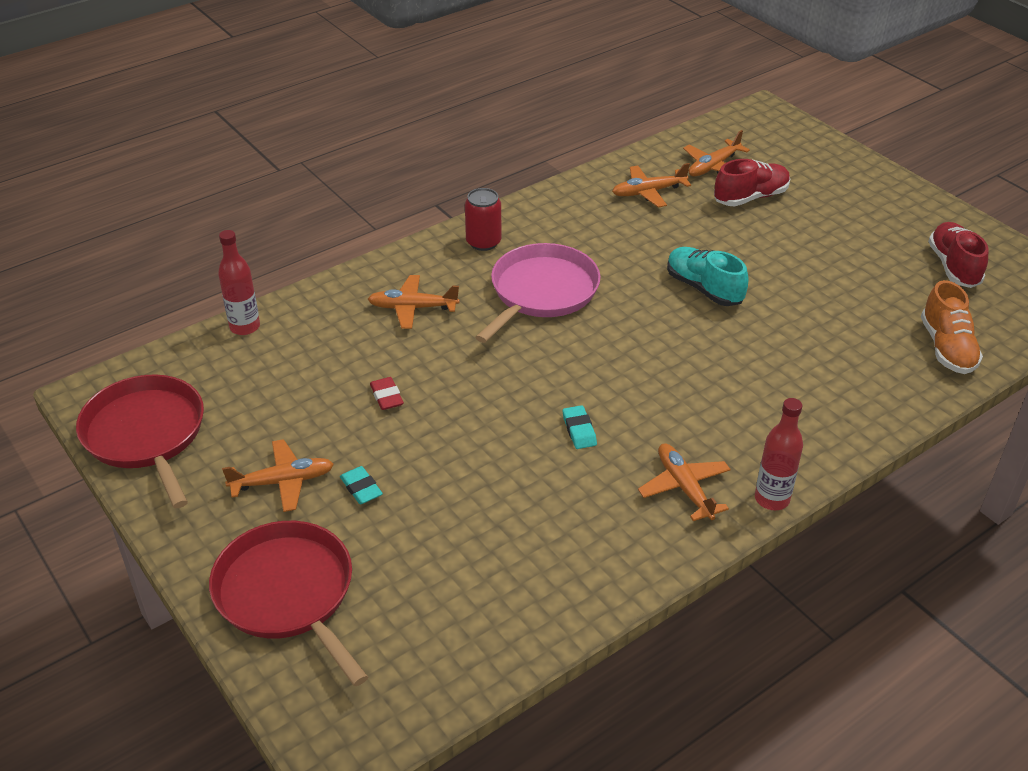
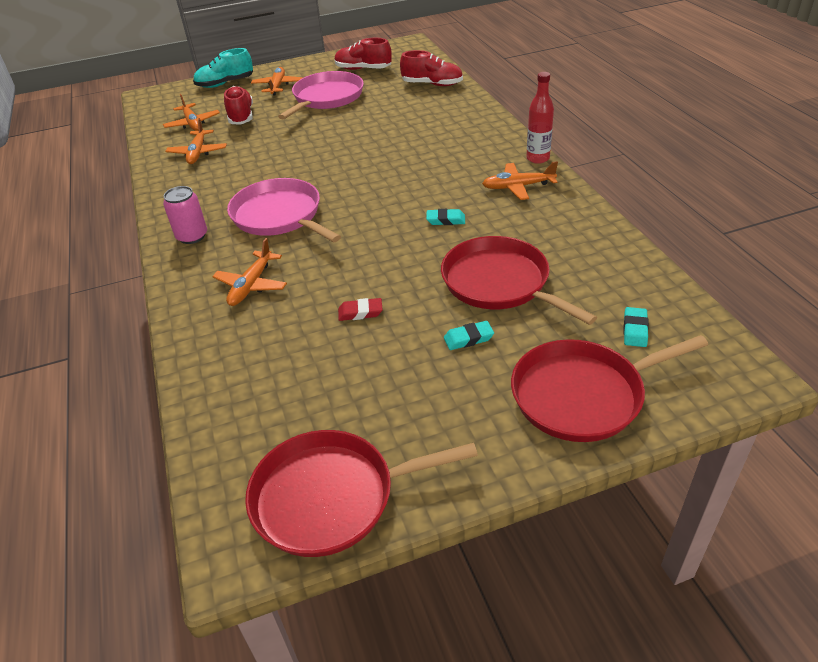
camera: 70 degrees left, 0 degrees up
(245, 327) = (201, 403): red bottle -> none
(283, 482) = (443, 388): orange plane -> orange plane (278, 86)
(403, 634) = (635, 330): none -> turquoise eraser
(464, 499) = (499, 283): none -> red pan
(483, 242) = (192, 236): red can -> pink can
(704, 288) = (325, 149): turquoise shoe -> turquoise shoe (225, 84)
(841, 254) = (326, 98): none -> pink pan
(946, 348) = (432, 84): orange shoe -> red shoe

